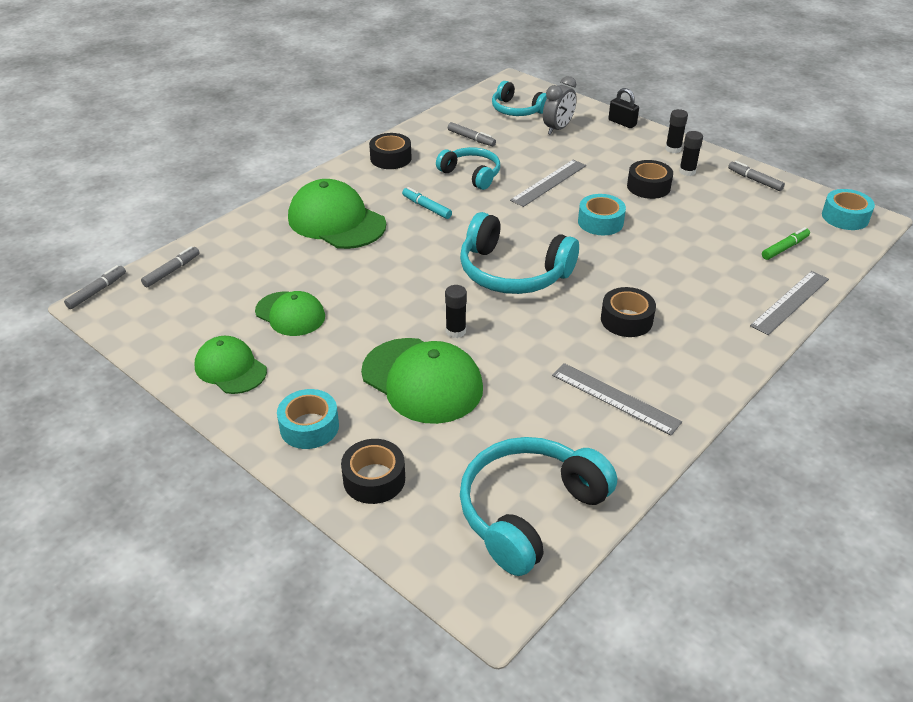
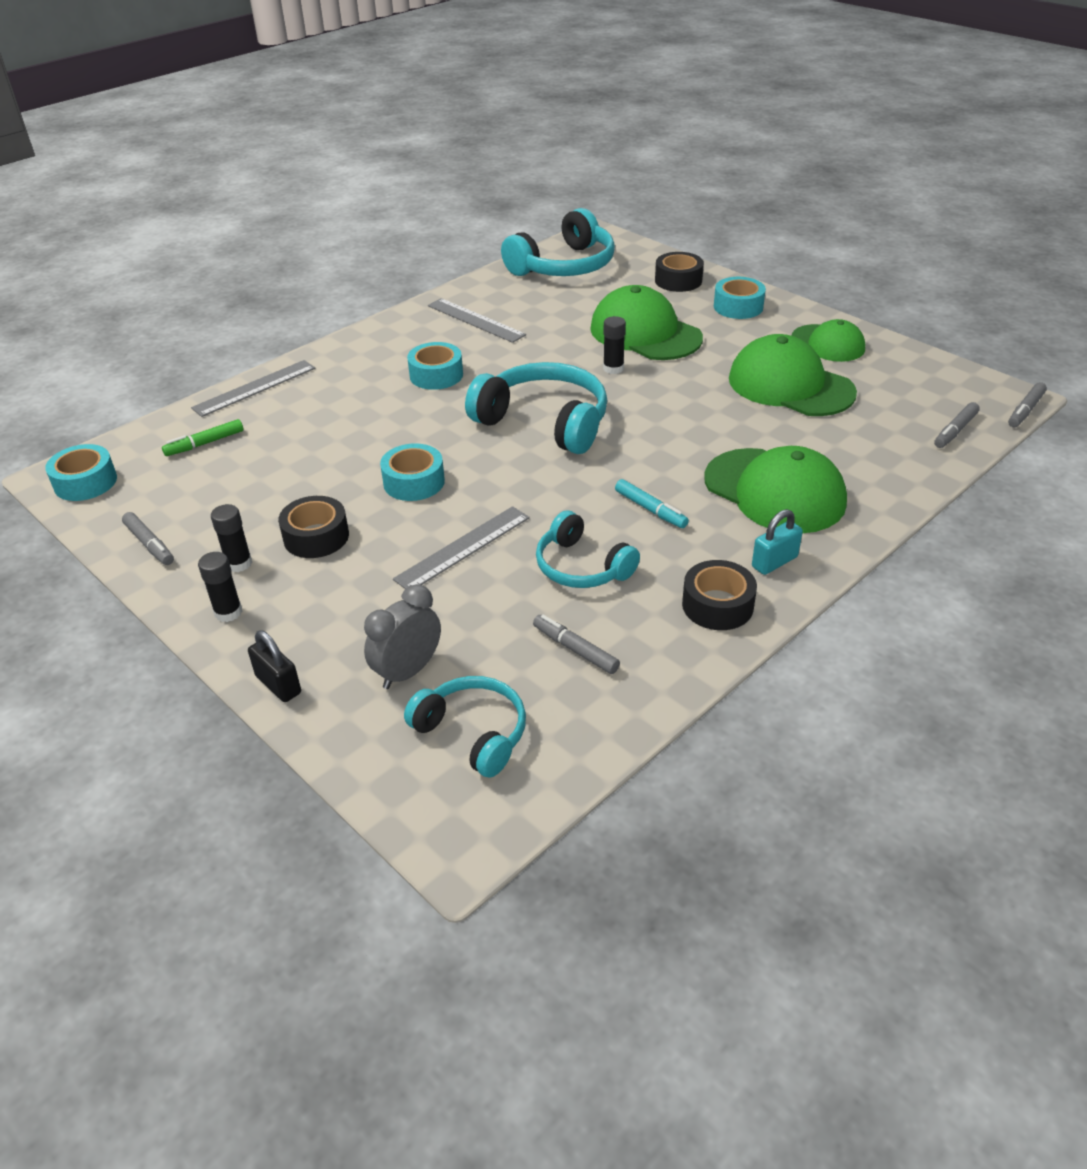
camera: 175 degrees left, 0 degrees up
(290, 314) = (790, 385): green cap -> green cap, size x1.61
(351, 179) = (774, 562): none -> turquoise padlock
(626, 320) = (436, 375): black tape -> turquoise tape

